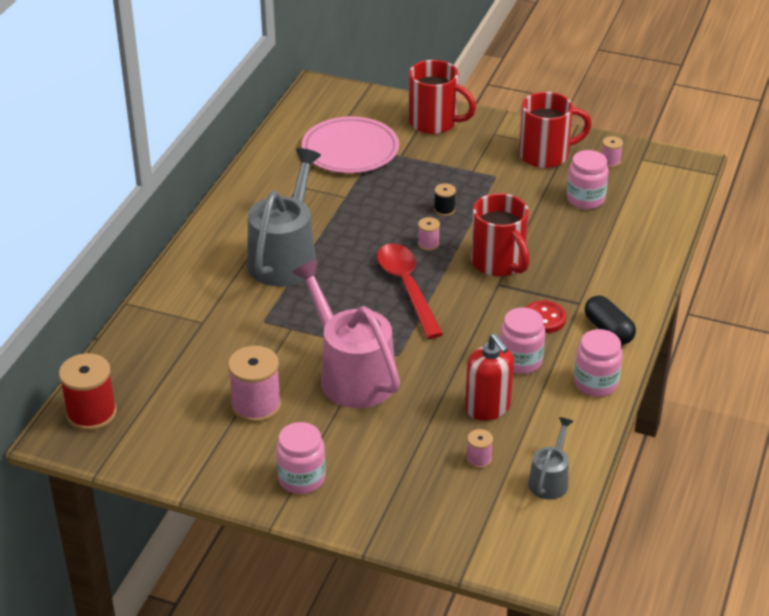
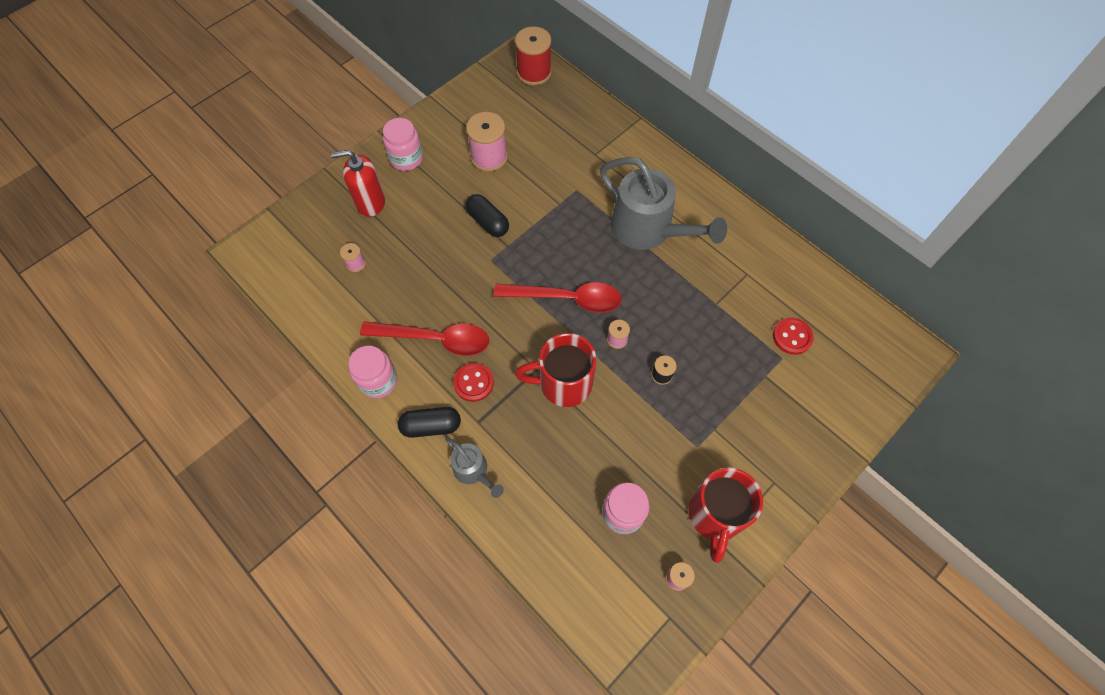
camera: 115 degrees right, 25 degrees up
(350, 149) = (792, 337): pink plate -> red button
(351, 374) = (488, 222): pink watering can -> black capsule
(434, 123) = (814, 433): red mug -> none
(488, 408) = (400, 293): red soap dispenser -> red soap dispenser (370, 202)
(520, 361) = (435, 339): pink jar -> red spoon
(550, 479) = (308, 298): grey watering can -> grey watering can (474, 471)

